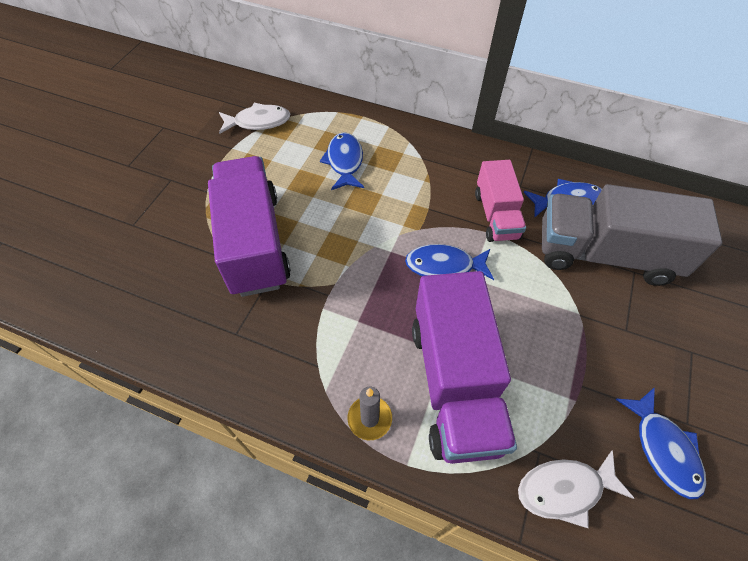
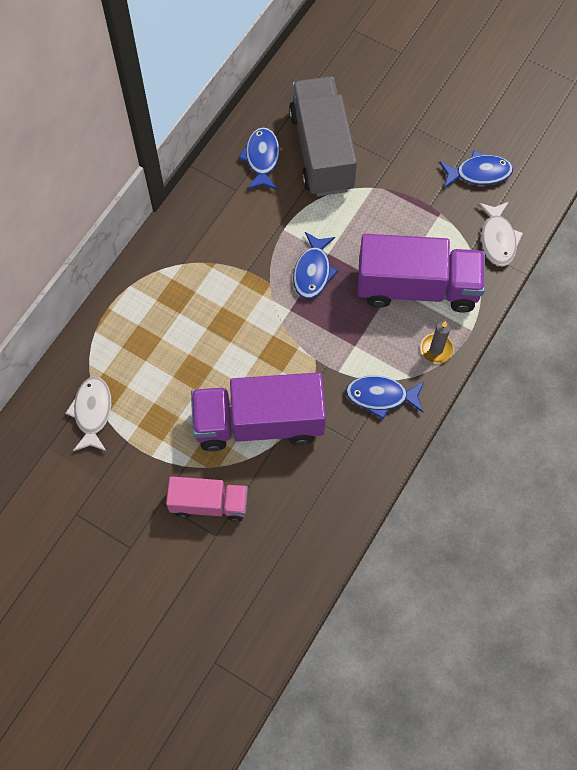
camera: 80 degrees left, 10 degrees up
(344, 162) = (172, 333): blue fish -> blue fish (381, 396)
(496, 215) = (266, 218): pink truck -> pink truck (209, 504)
(604, 254) = (322, 151): grey truck -> grey truck turned 150 degrees clockwise

